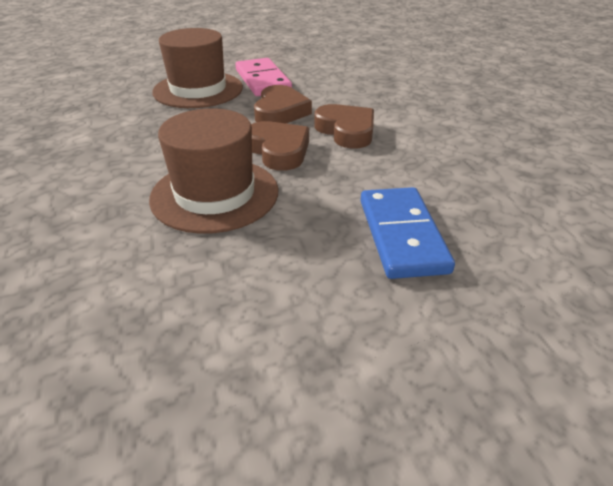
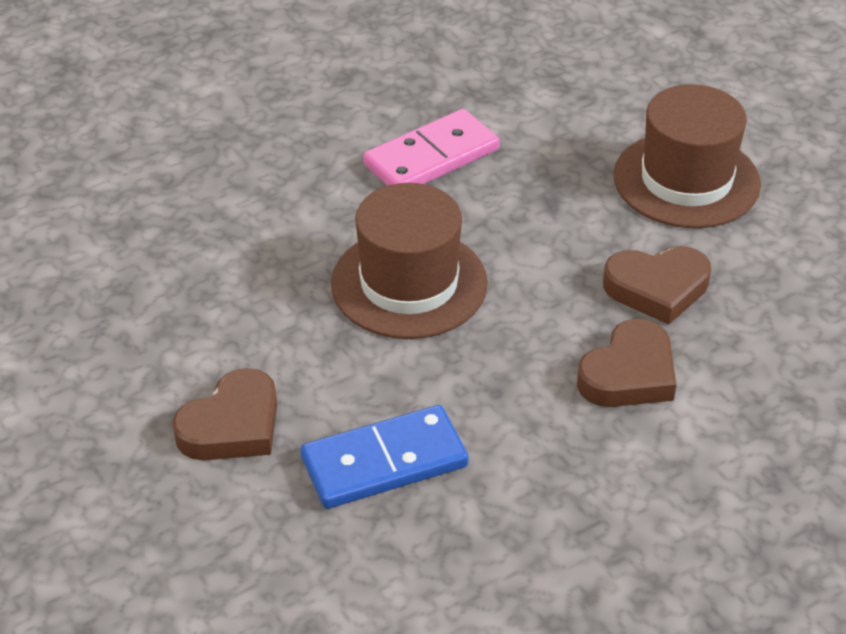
camera: 75 degrees right, 5 degrees up
(263, 80) = (766, 240): pink domino -> pink domino (431, 157)
(278, 150) = (536, 313): brown heart -> brown heart (232, 425)

